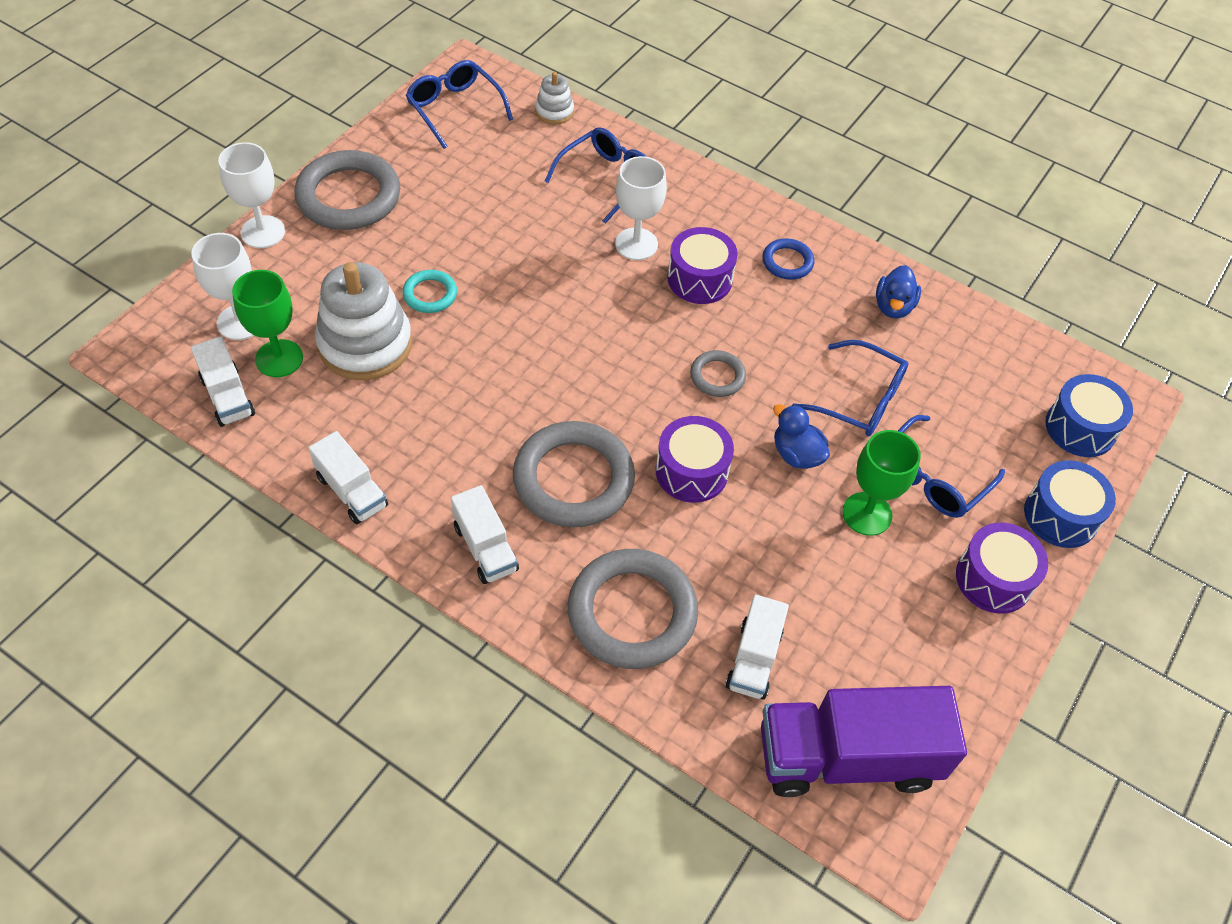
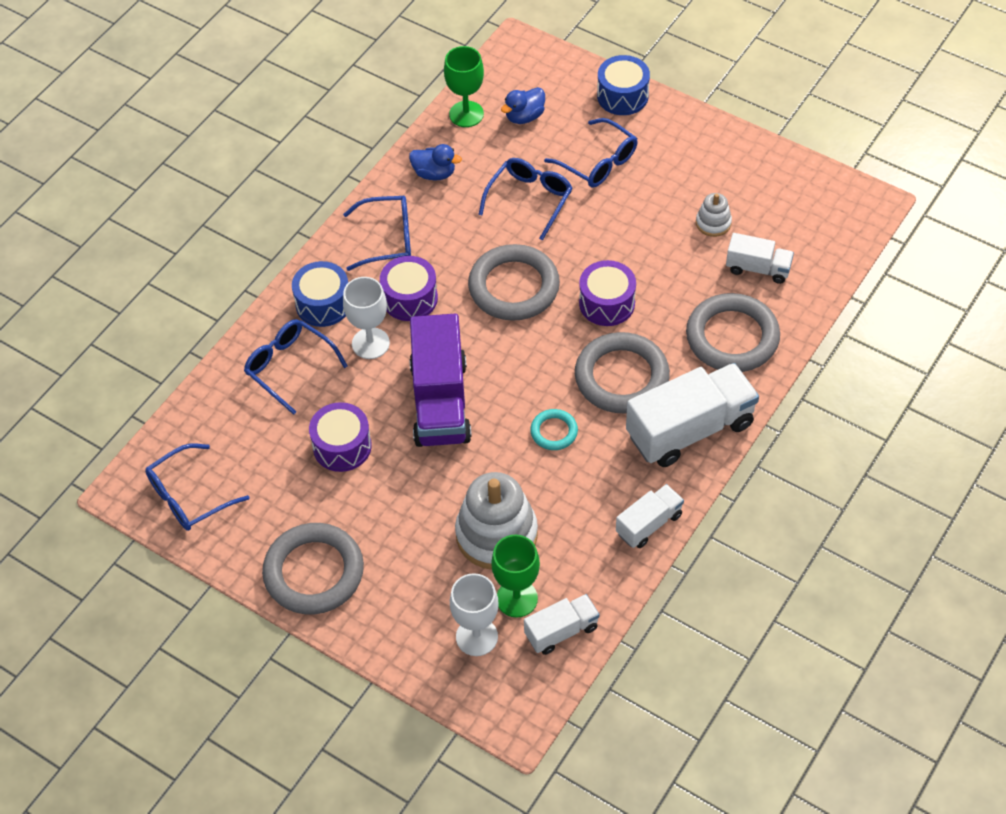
camera: 85 degrees left, 0 degrees up
(263, 232) = (363, 638): white goblet -> none
(430, 294) = (436, 492): turquoise ring -> turquoise ring (554, 432)
(485, 548) = (690, 429): white truck -> white truck, size x1.87
(554, 111) = (195, 413): white stacking toy -> white stacking toy (713, 223)
(717, 376) = (514, 287): grey ring -> grey ring, size x2.03
(787, 262) = (388, 239): blue ring -> blue glasses
(796, 454) = (585, 239): blue duck -> blue duck (524, 116)
(847, 757) = (820, 222): purple truck -> purple truck (440, 402)
(867, 514) = (633, 201): green goblet -> green goblet (466, 114)
(993, 579) = (678, 136): purple drum -> purple drum (342, 446)
(1080, 428) = (545, 76): blue drum -> blue drum (323, 304)

